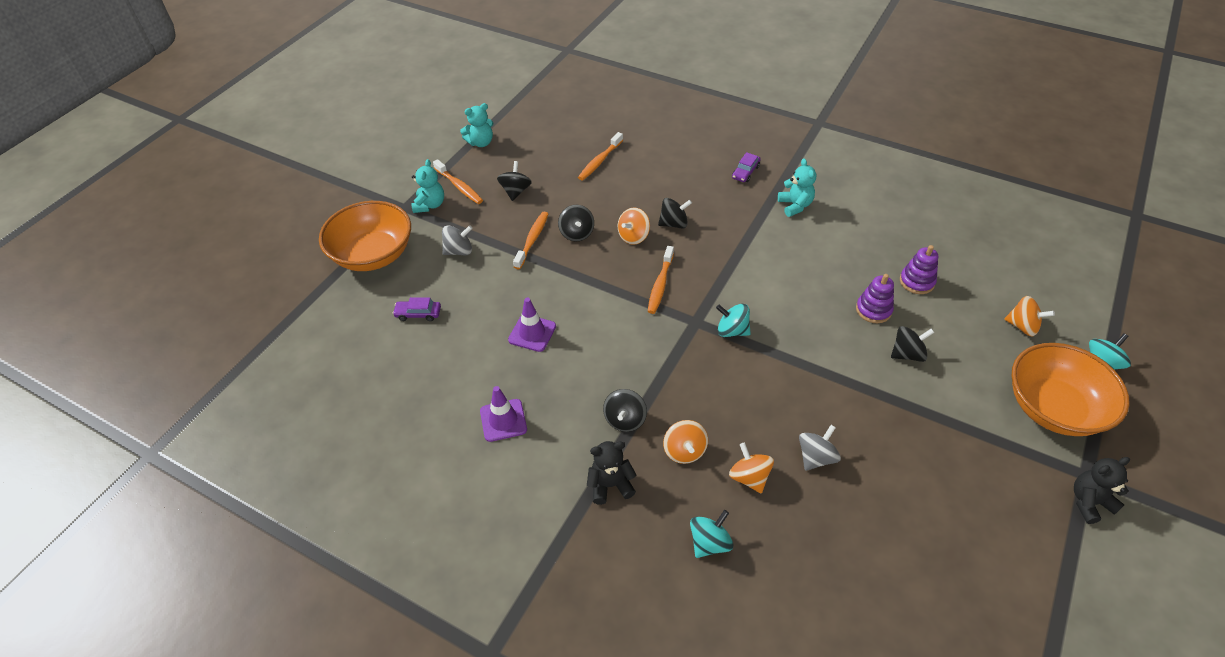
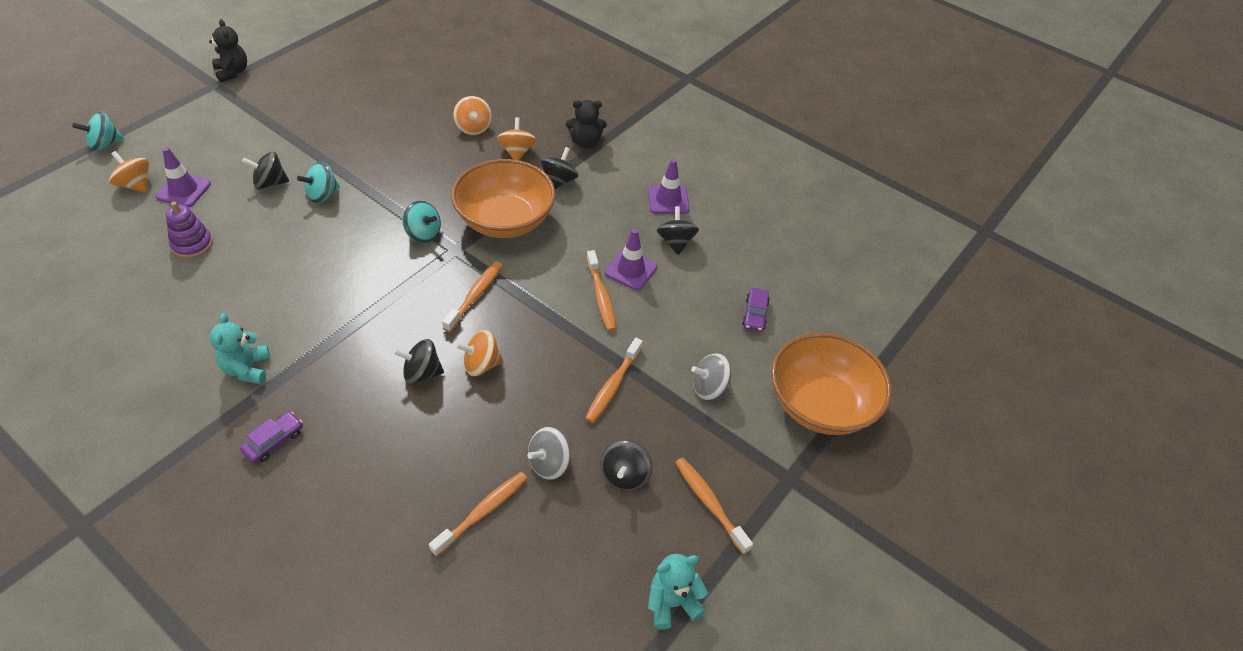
camera: 175 degrees left, 0 degrees up
(418, 314) = (755, 314): purple car -> purple car turned 90 degrees clockwise
(430, 205) = (752, 475): turquoise teddy bear -> none
(554, 304) = (601, 296): none -> orange toothbrush
(576, 233) = (553, 384): black spinning top -> black spinning top (676, 242)
(633, 236) = (481, 365): orange spinning top -> orange spinning top turned 150 degrees counterclockwise
(709, 542) = (523, 100): turquoise spinning top -> turquoise spinning top (322, 195)
(816, 457) = (412, 129): grey spinning top -> grey spinning top (549, 463)
(873, 310) = (265, 226): purple stacking toy -> none
(975, 329) = (183, 190): none -> purple traffic cone
(1053, 408) = (188, 124): orange bowl -> orange bowl (505, 220)
(1089, 502) = (232, 72): black teddy bear -> black teddy bear turned 105 degrees counterclockwise

